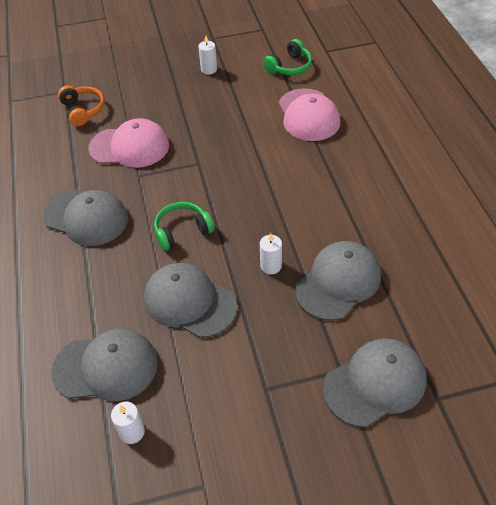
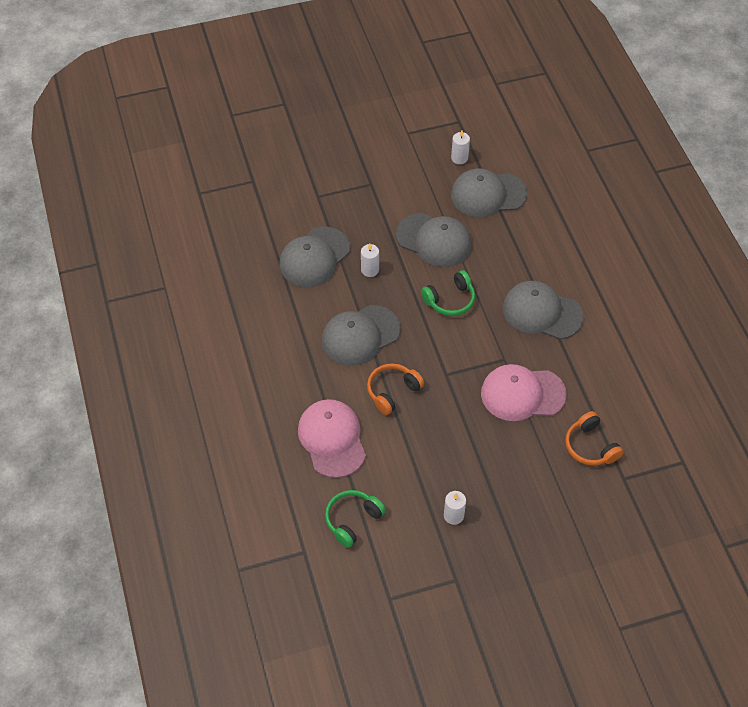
camera: 175 degrees right, 5 degrees up
(252, 149) = (392, 391): none -> orange headphones
(375, 383) = (294, 188): grey cap -> grey cap (360, 335)

